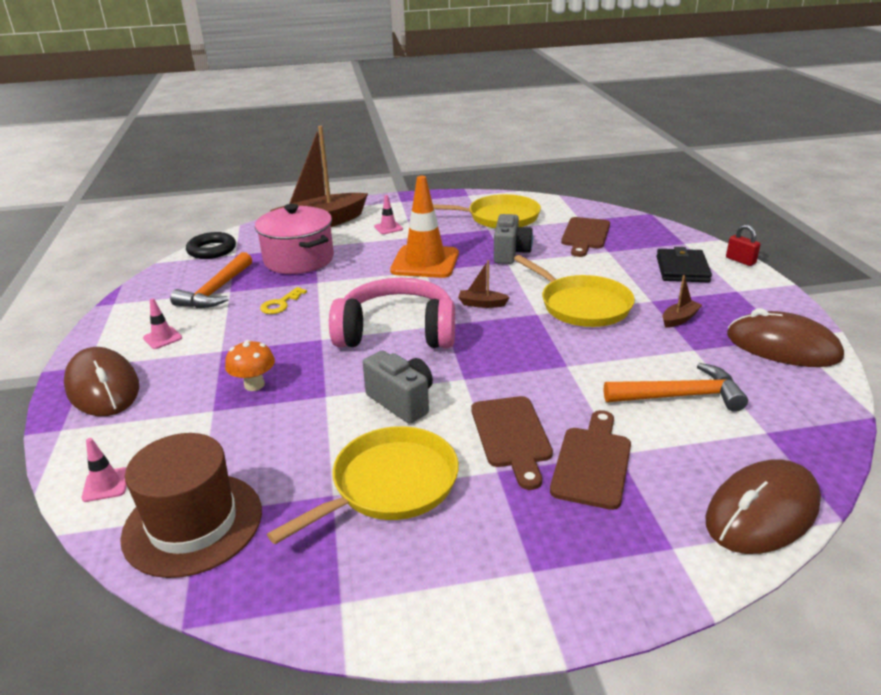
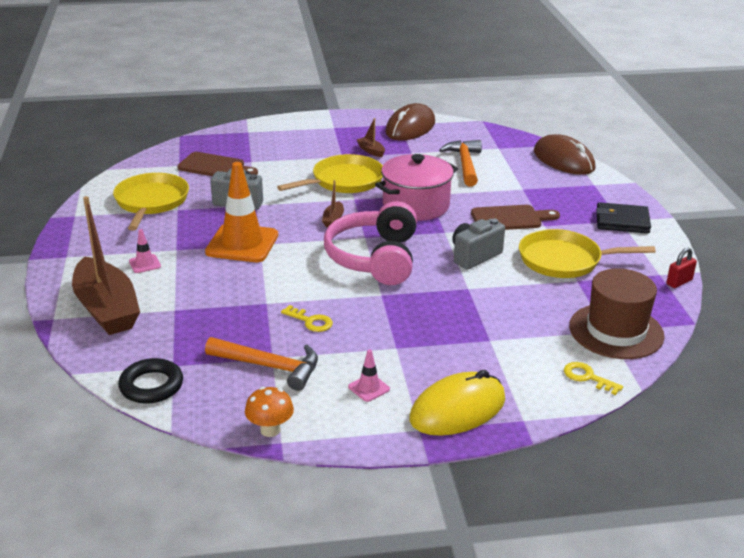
camera: 90 degrees left, 0 degrees up
(103, 387) = (457, 409): brown mouse -> yellow mouse
(106, 485) = (587, 377): pink traffic cone -> yellow key
(254, 385) = (453, 323): orange mushroom -> orange mushroom (270, 430)
(299, 259) = (207, 318): pink pot -> pink pot (416, 205)
(390, 485) = (564, 260): yellow pan -> yellow pan turned 45 degrees counterclockwise
(592, 463) = (532, 196): brown cutting board -> none
(682, 269) = (295, 139): black wallet -> black wallet (622, 221)
(740, 260) = (287, 118): red padlock -> red padlock (679, 282)

